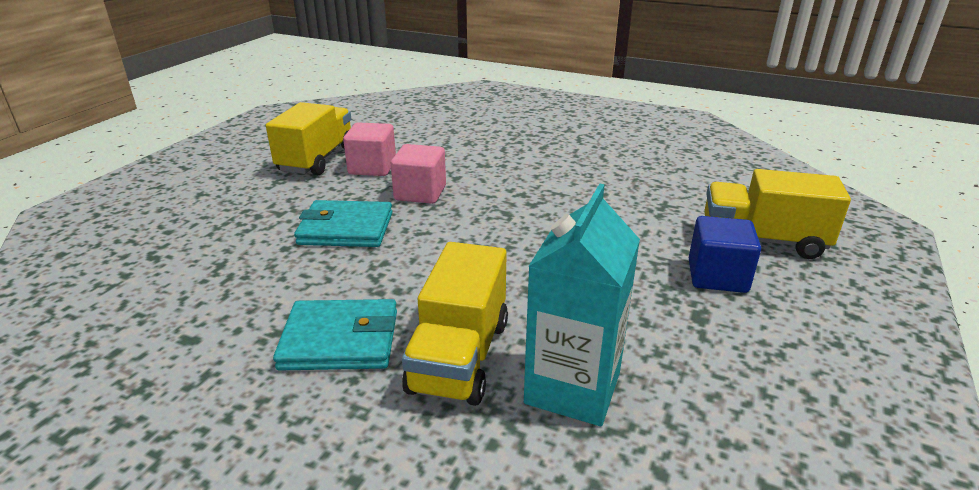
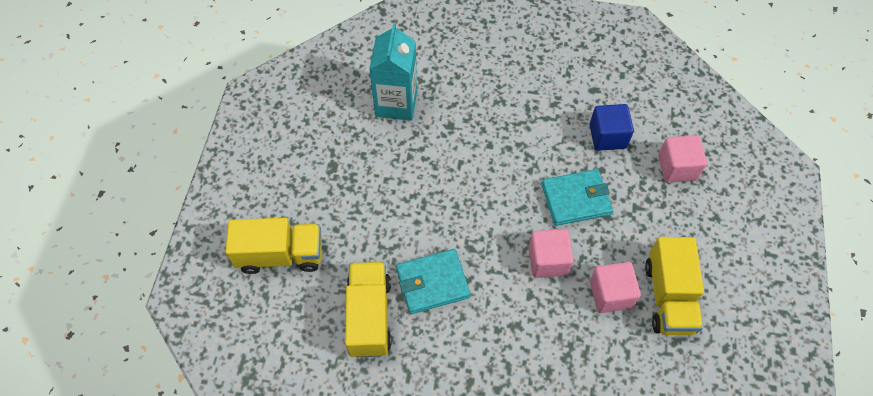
camera: 165 degrees right, 30 degrees up
(186, 234) = (677, 167): none -> pink cube
(340, 340) = (519, 106): turquoise wallet -> turquoise wallet (432, 283)
(459, 356) = (455, 109): yellow truck -> yellow truck (369, 316)
(717, 276) = (318, 205): blue cube -> blue cube (607, 136)

